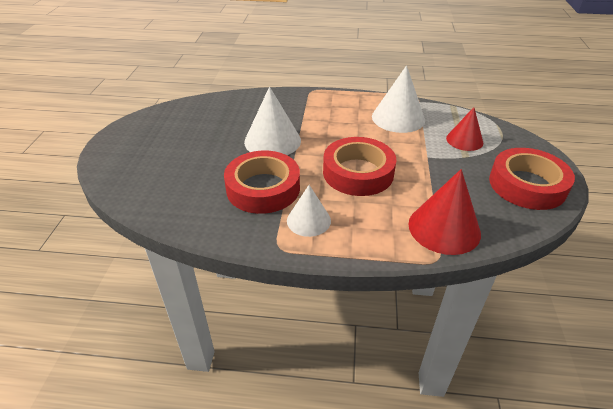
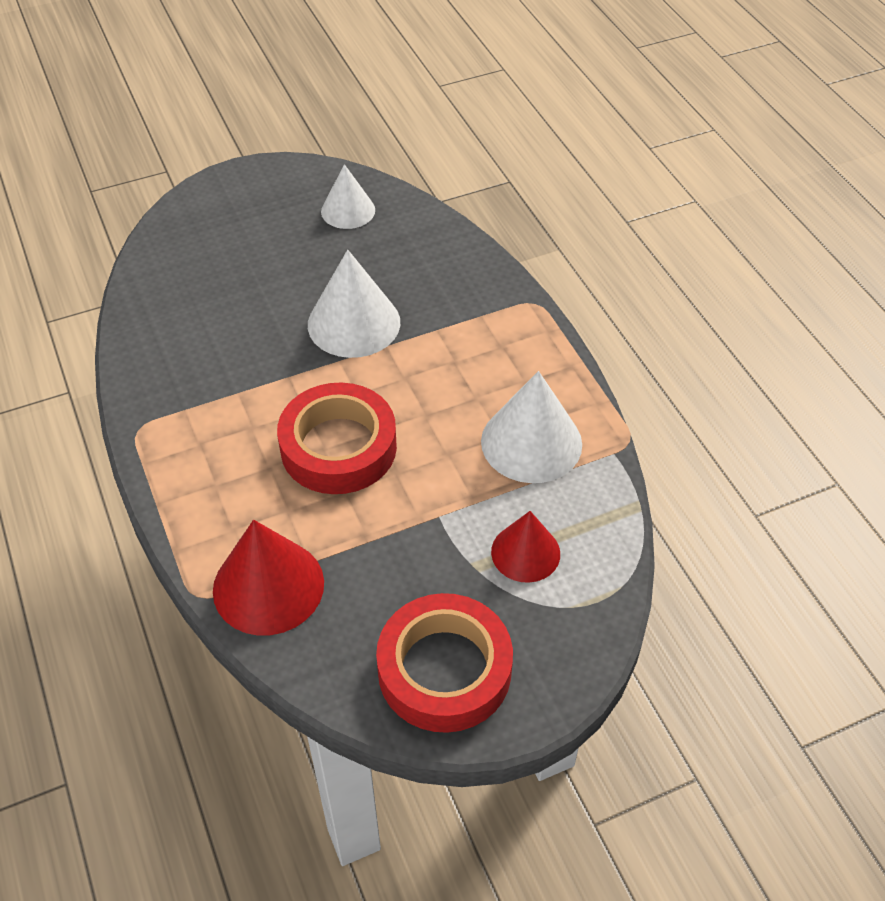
camera: 60 degrees right, 10 degrees up
(263, 188) = (239, 363): red tape -> none
(308, 220) = (202, 436): white cone -> white cone (348, 210)

